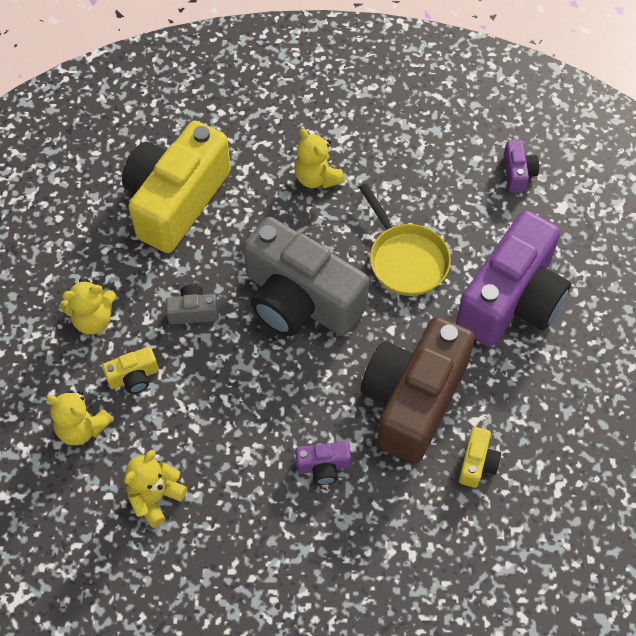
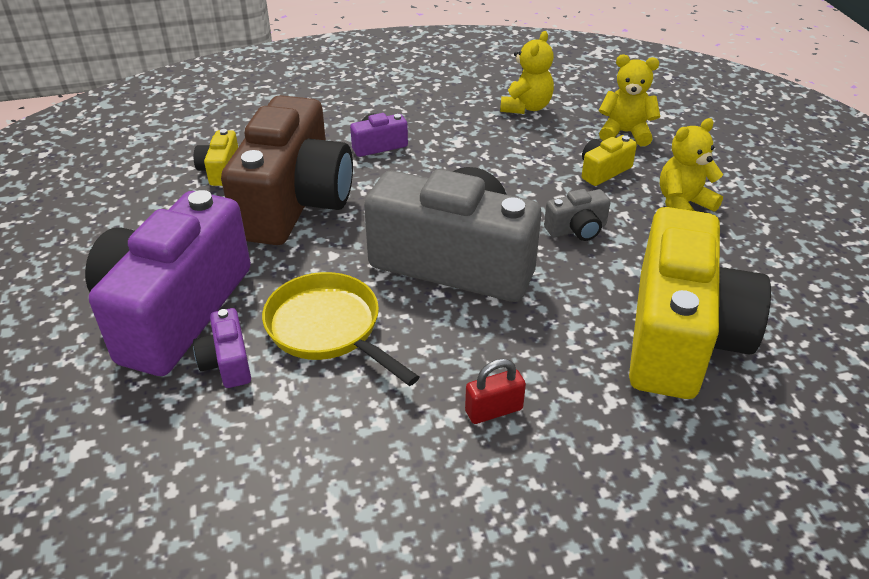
camera: 165 degrees right, 20 degrees down
(317, 177) = (493, 410): yellow teddy bear -> red padlock
(517, 173) = (152, 490): purple camera -> purple camera (227, 362)

